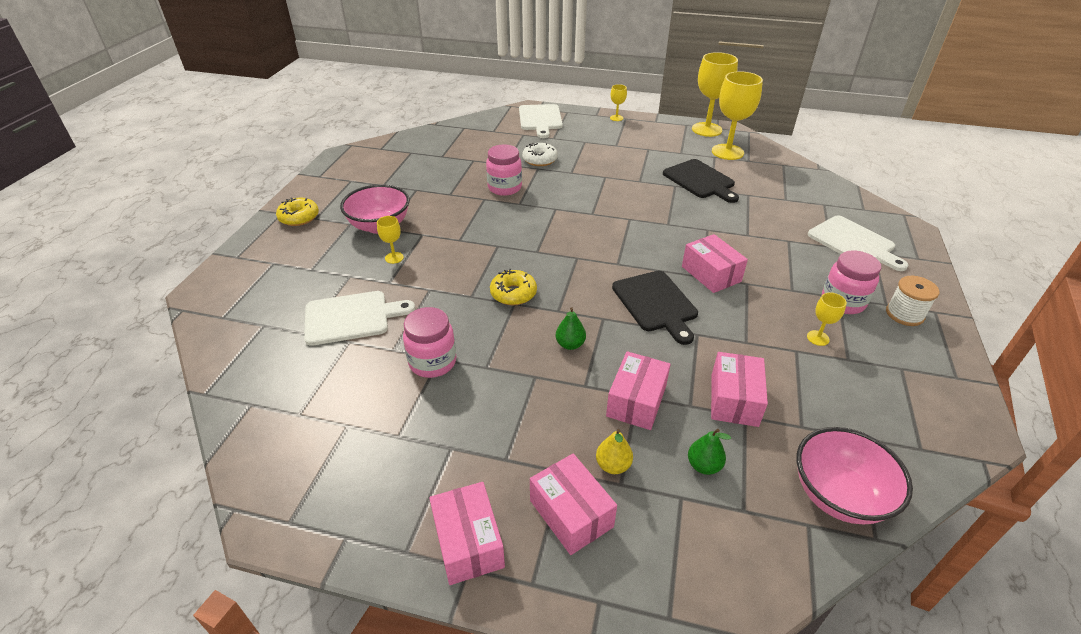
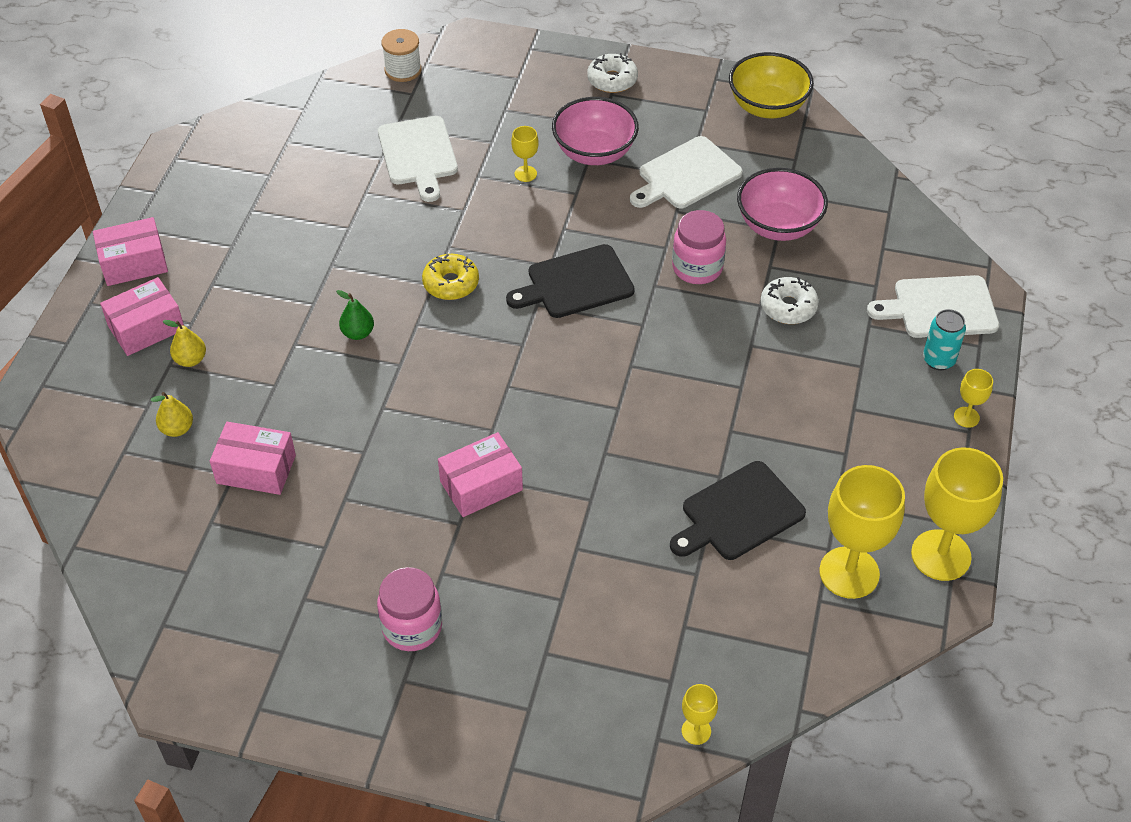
camera: 90 degrees right, 10 degrees up
(299, 217) = (612, 80): yellow donut -> white donut
(357, 159) = (767, 107): none -> yellow bowl
(432, 362) = (343, 223): pink jar -> none
(578, 122) = (938, 360): none -> turquoise can
(636, 401) = (267, 384): pink box -> none
(656, 303) = (423, 418): black cutting board -> black cutting board (576, 283)
(703, 466) = (177, 429): green pear -> yellow pear
(818, 338) = (344, 576): yellow goblet -> yellow goblet (696, 731)
(838, 495) = (123, 531): pink bowl -> pink bowl (778, 226)
(854, 242) = (555, 689): white cutting board -> white cutting board (686, 175)
(904, 314) = (380, 695): white spool -> white spool (403, 70)

